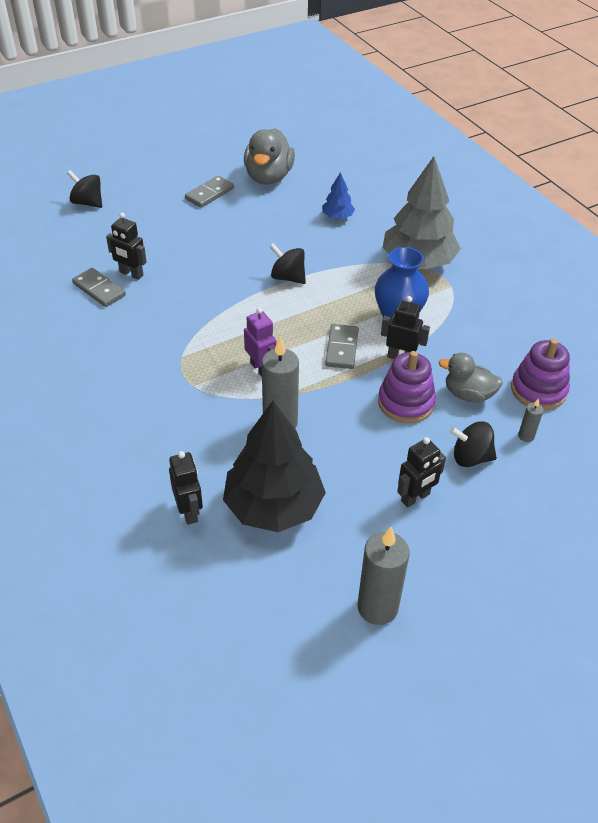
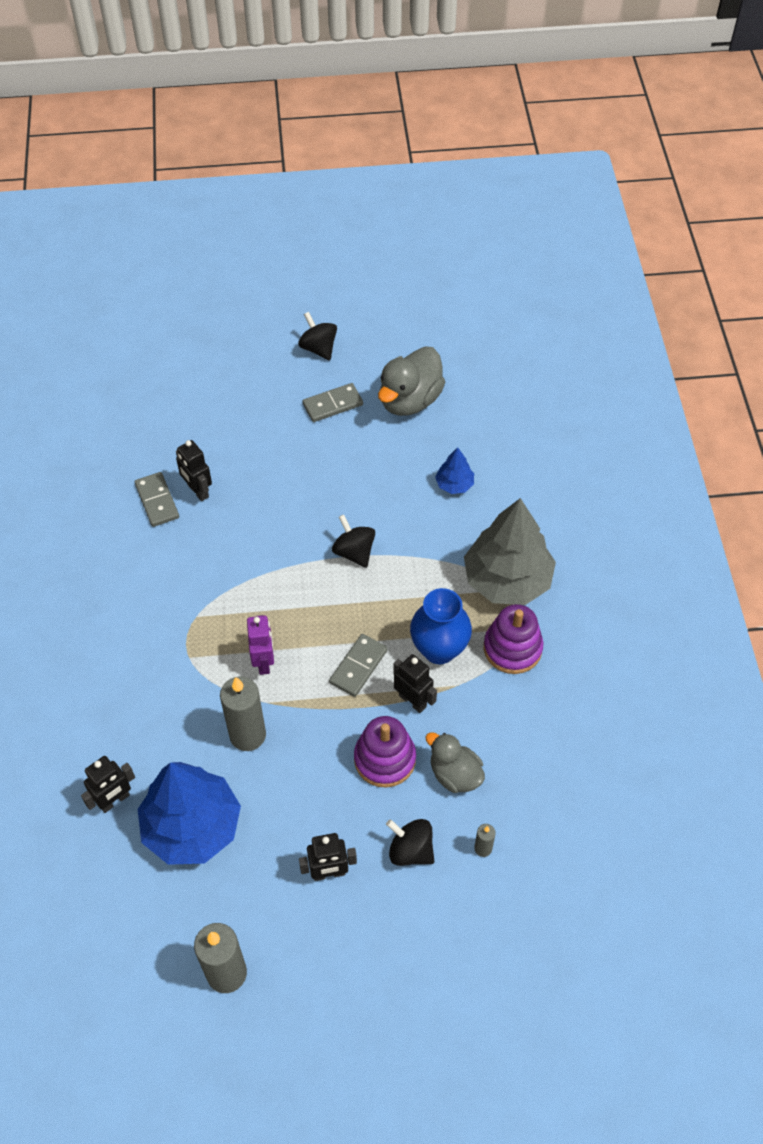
camera: 25 degrees right, 10 degrees up
(87, 203) = (200, 376): black spinning top -> black spinning top (318, 348)
(189, 511) = (114, 800): black robot -> black robot turned 45 degrees clockwise
(274, 506) = (192, 827): black tree -> blue tree
(538, 390) = (532, 798): purple stacking toy -> purple stacking toy (512, 648)

